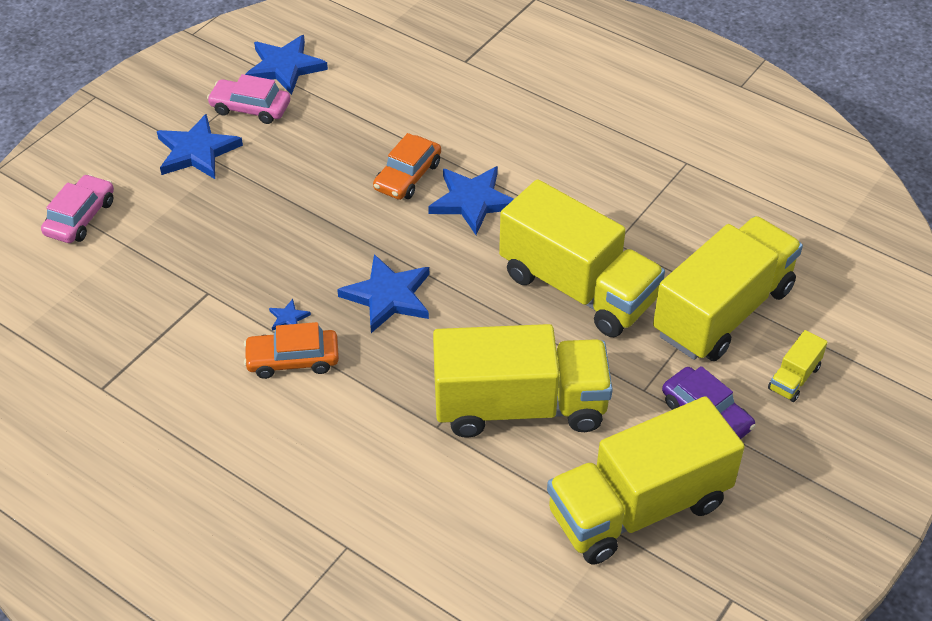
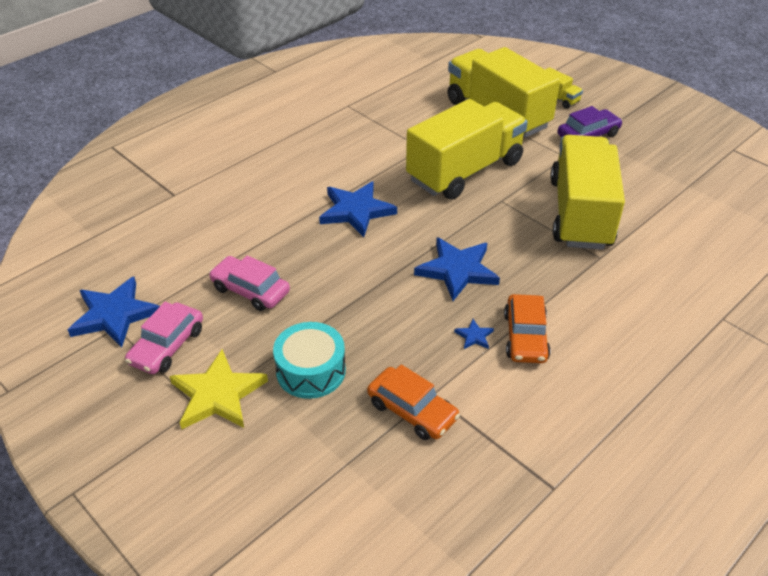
camera: 80 degrees left, 5 degrees down
(80, 217) = (290, 508): pink car -> pink car (250, 290)
(197, 151) = (217, 394): blue star -> yellow star
(229, 205) = (311, 371): none -> turquoise drum
(407, 176) = (312, 244): orange car -> orange car (412, 411)
(638, 507) = (667, 174): yellow truck -> none

